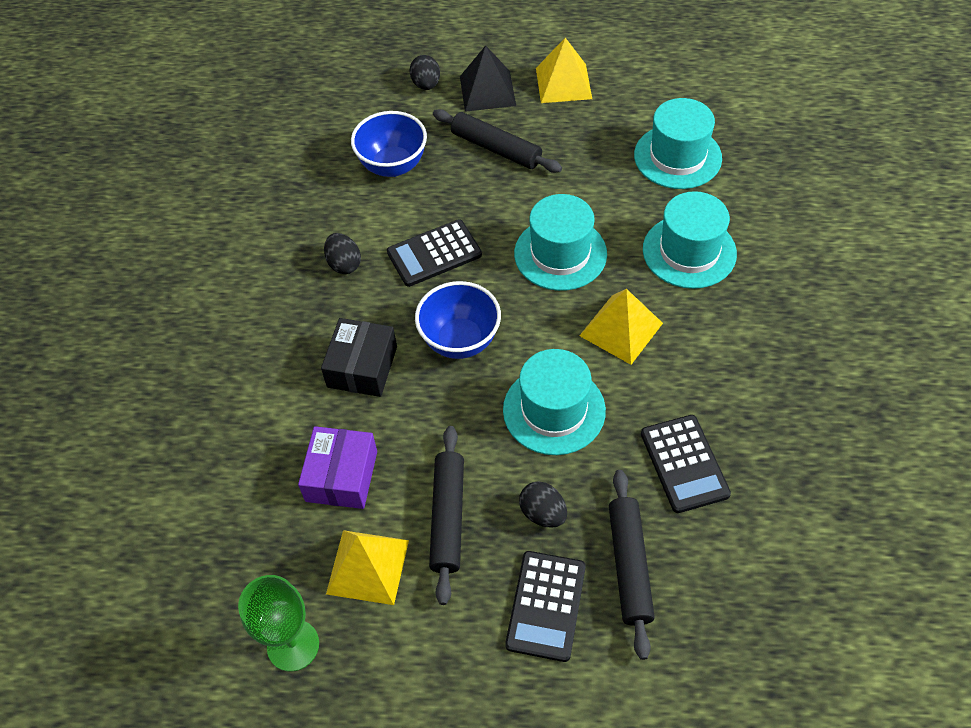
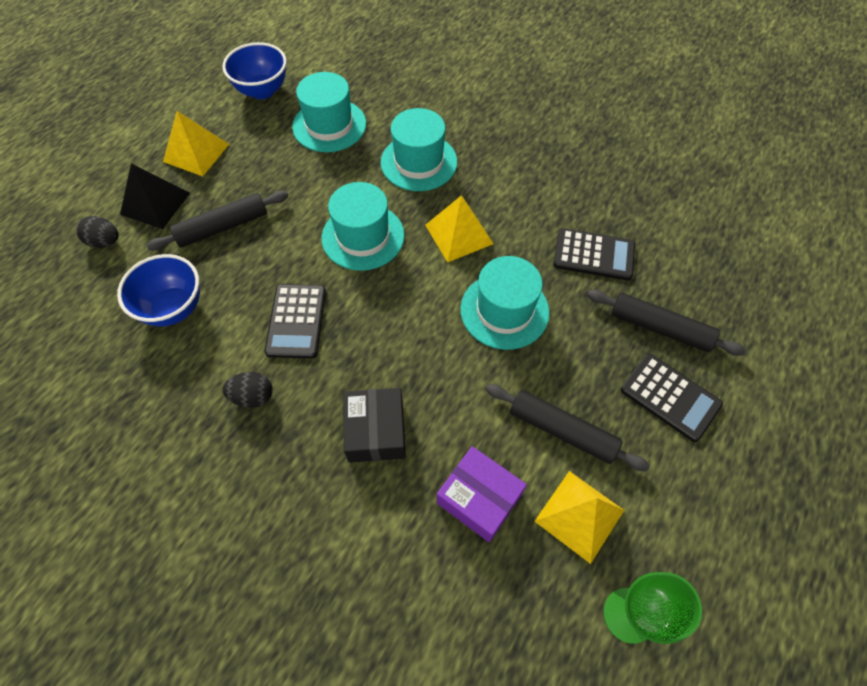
camera: 65 degrees left, 5 degrees up
(362, 367) = (376, 431): black box -> black box turned 45 degrees clockwise
(460, 341) = (399, 343): blue bowl -> blue bowl (262, 91)
(543, 513) = (591, 361): black egg -> none

